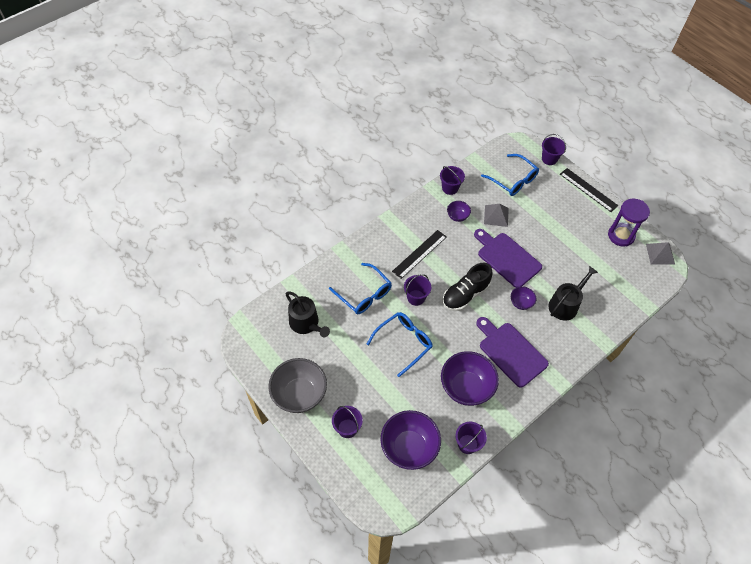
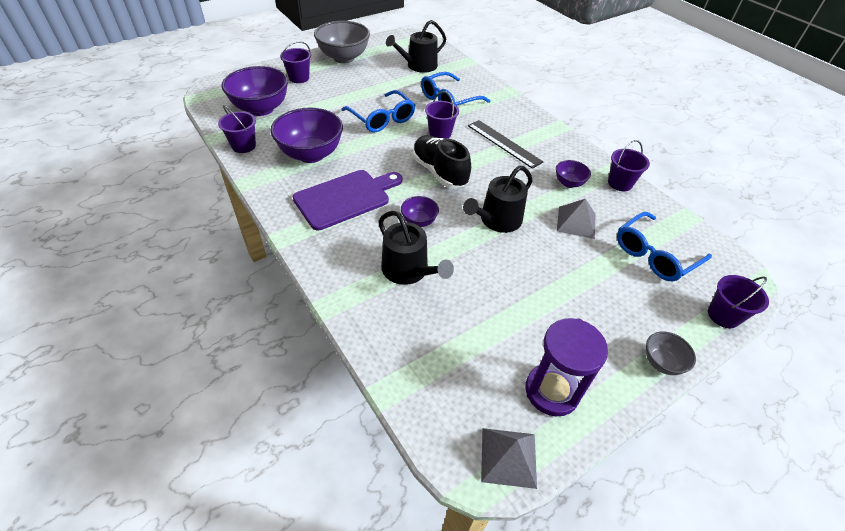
camera: 95 degrees right, 10 degrees down
(507, 258) = (497, 220): purple cutting board -> black watering can
(588, 189) = (661, 362): black ruler -> grey bowl

